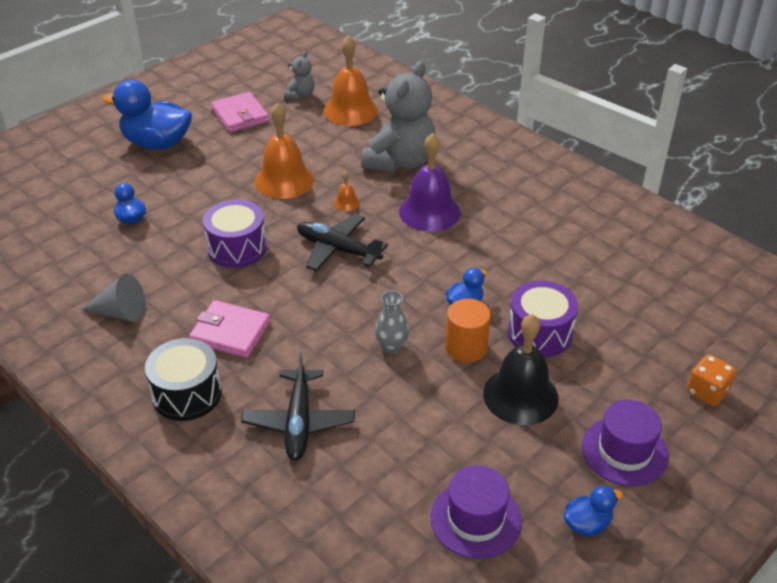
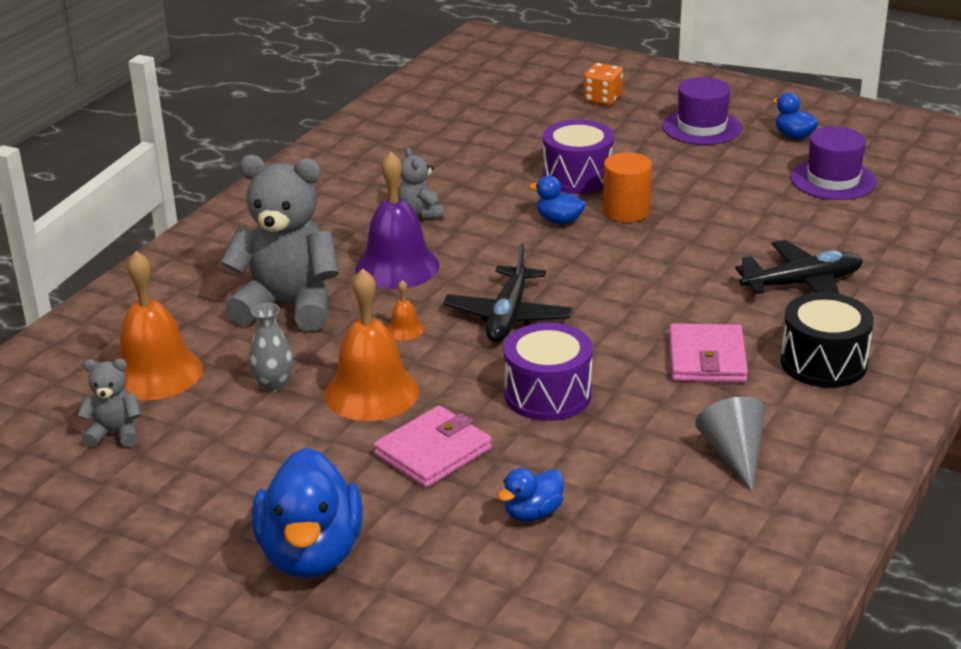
camera: 105 degrees left, 10 degrees down
(240, 115) = (195, 483): pink wallet -> pink wallet (433, 452)
(391, 346) = (654, 252): grey vase -> grey vase (273, 384)
(504, 235) = (421, 213): none -> grey teddy bear
(520, 395) = (672, 177): black bell -> none

